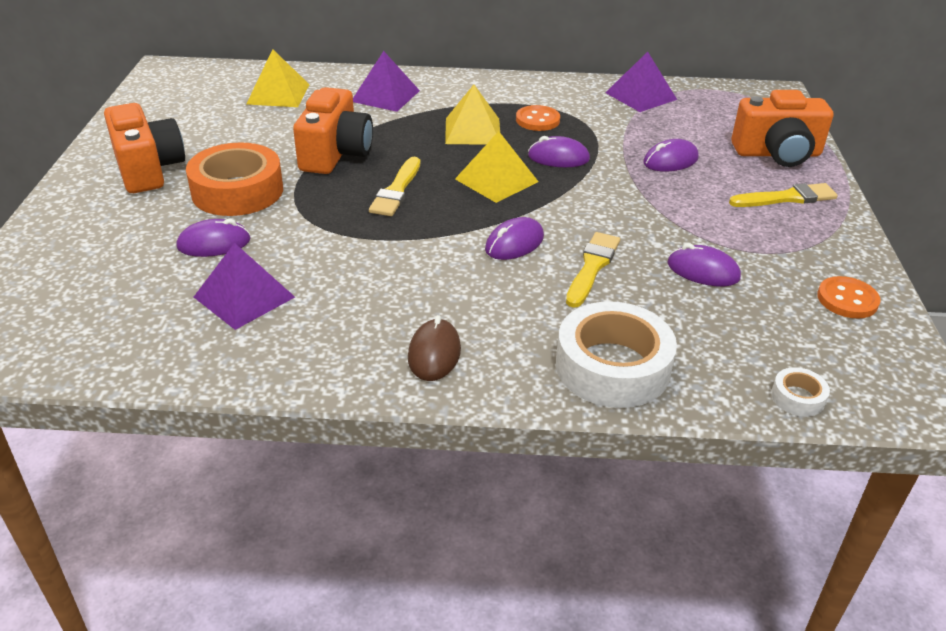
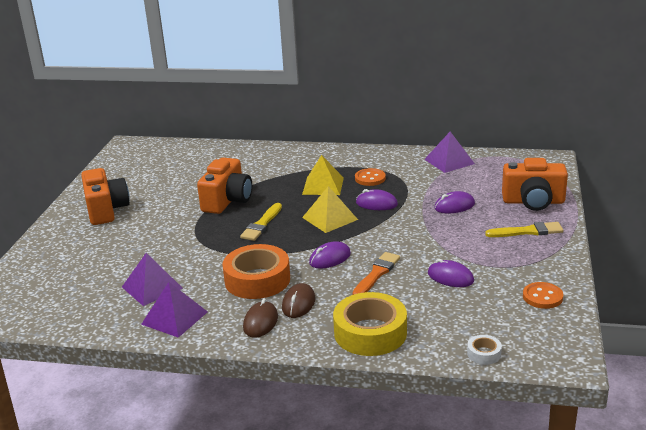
camera: 10 degrees right, 10 degrees down
(214, 243) = (139, 256): purple mouse -> none
(237, 191) = (159, 224): orange tape -> orange tape (257, 280)
(278, 94) = (198, 161): yellow pyramid -> none
(385, 96) = (270, 162): purple pyramid -> purple pyramid (174, 318)
(486, 319) = (298, 303): none -> brown mouse
(592, 267) = (377, 274): yellow brush -> orange brush
(612, 367) = (370, 333): white tape -> yellow tape

